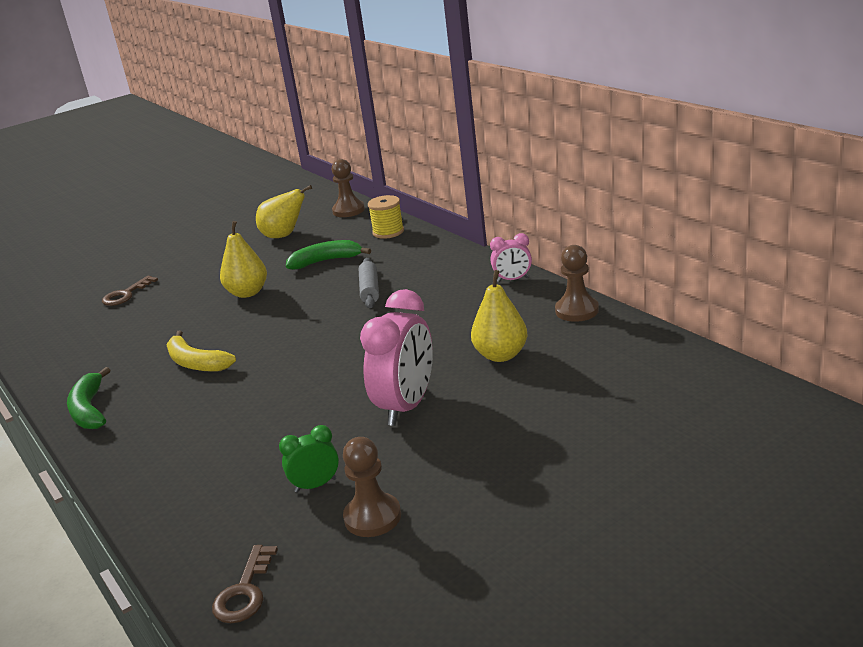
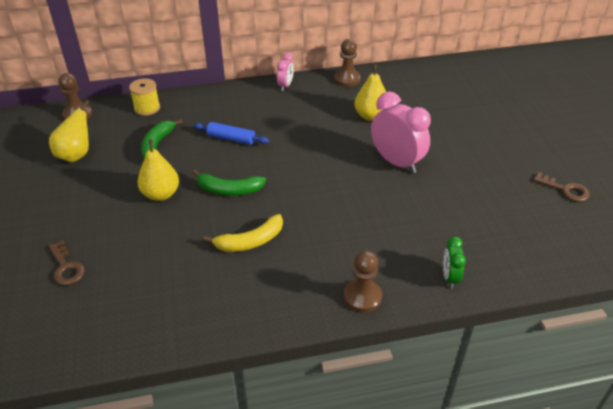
camera: 70 degrees left, 15 degrees up
(89, 410) = (268, 313): green banana -> green banana (229, 190)
(245, 591) = (536, 262): brown key -> brown key (565, 189)
(316, 485) = (453, 215): green clock -> green clock (450, 277)
(370, 290) = (231, 138): grey rolling pin -> blue rolling pin
(372, 517) = (496, 201): brown pawn -> brown pawn (362, 296)

